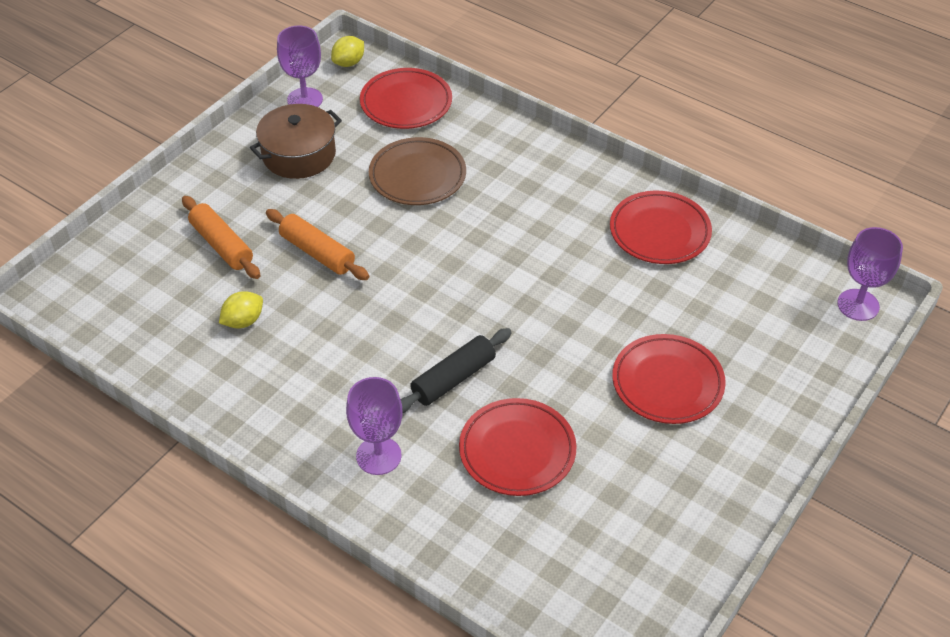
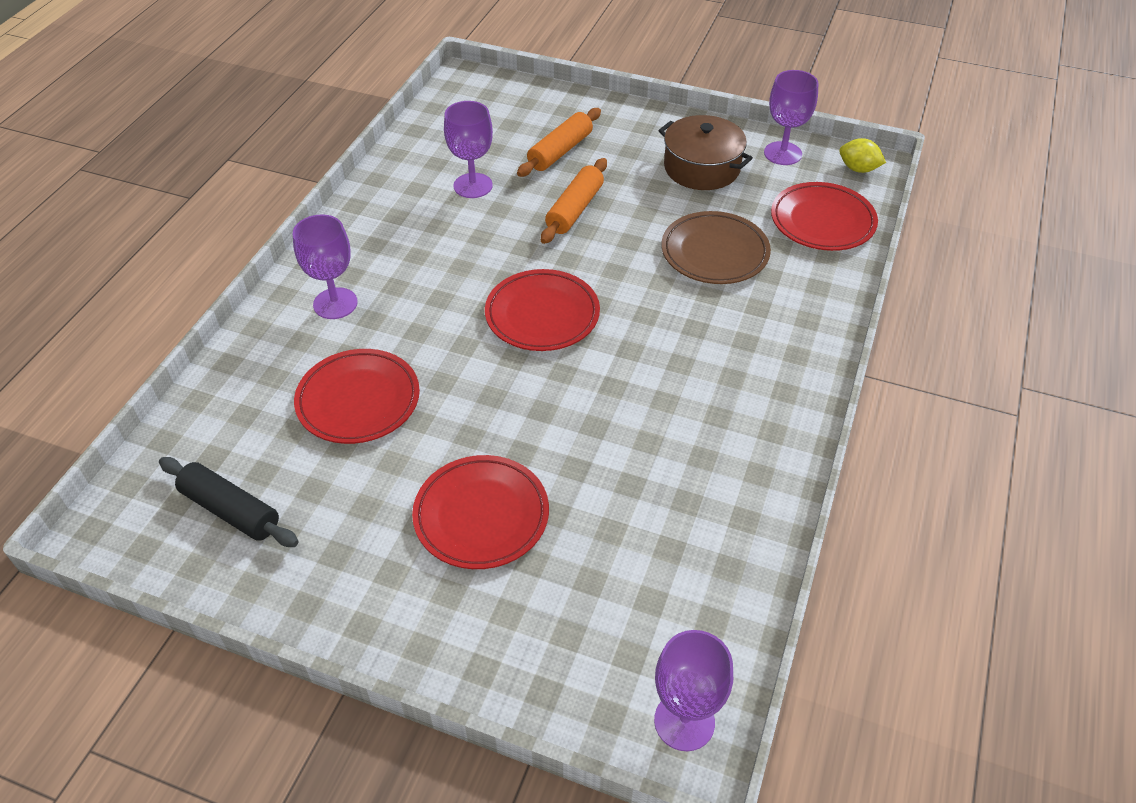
camera: 75 degrees right, 0 degrees up
(243, 321) = (473, 186): yellow lemon -> purple goblet
(453, 378) = (441, 335): black rolling pin -> black rolling pin (231, 510)
(659, 232) = (726, 473): red plate -> red plate (542, 315)

